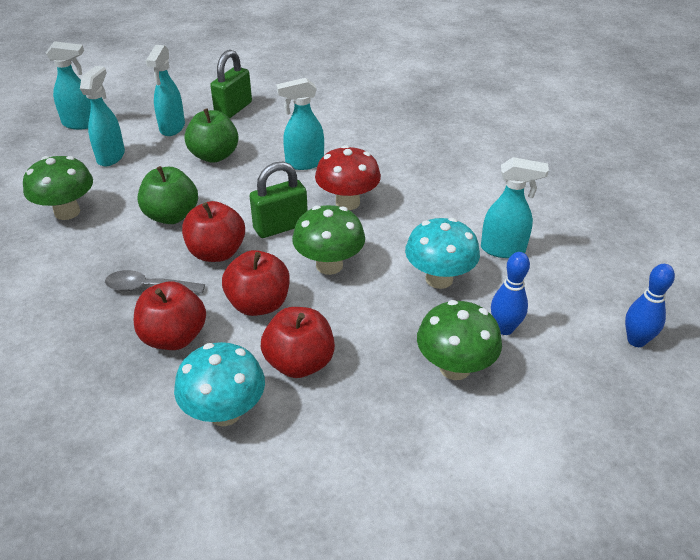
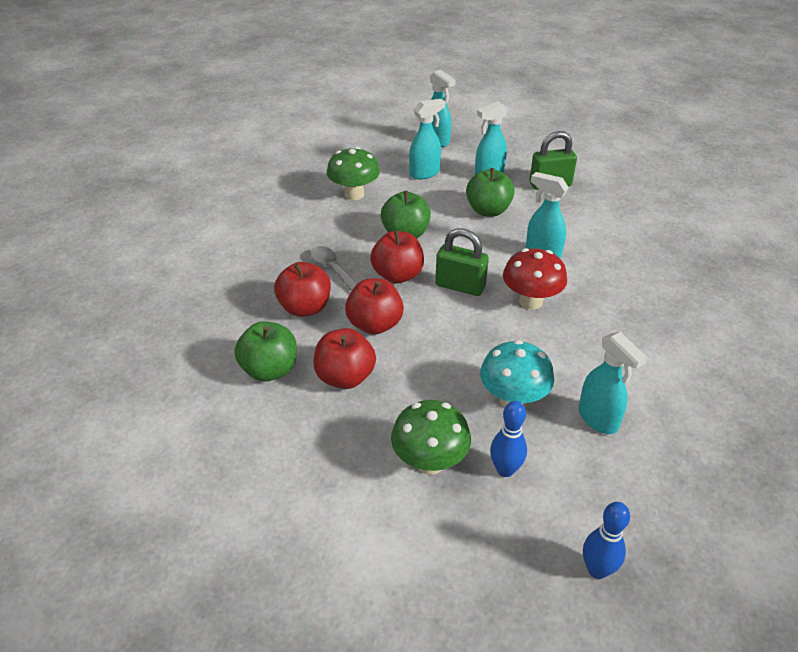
camera: 50 degrees right, 0 degrees up
(225, 412) = (270, 370): turquoise mushroom -> green apple
(329, 265) = (452, 333): green mushroom -> none

